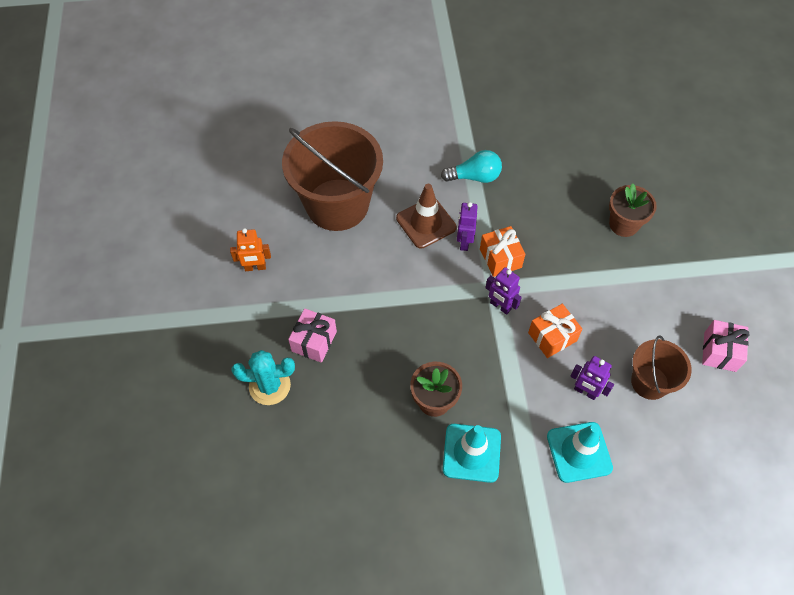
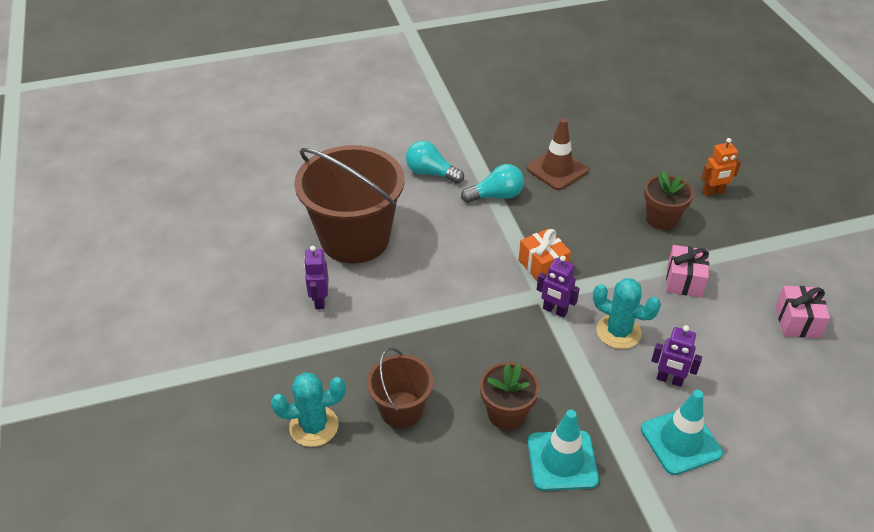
camera: 10 degrees left, 15 degrees down
(255, 267) = (275, 309): orange robot -> orange robot (713, 192)
(314, 341) = (356, 373): pink gift -> pink gift (684, 281)
(419, 143) = (431, 173): none -> turquoise light bulb
(426, 223) = (455, 243): brown traffic cone -> brown traffic cone (557, 169)
(464, 242) = (500, 256): purple robot -> purple robot (319, 300)
(552, 337) = (618, 332): orange gift -> turquoise cactus
(649, 382) = (734, 361): brown bucket -> brown bucket (401, 409)

